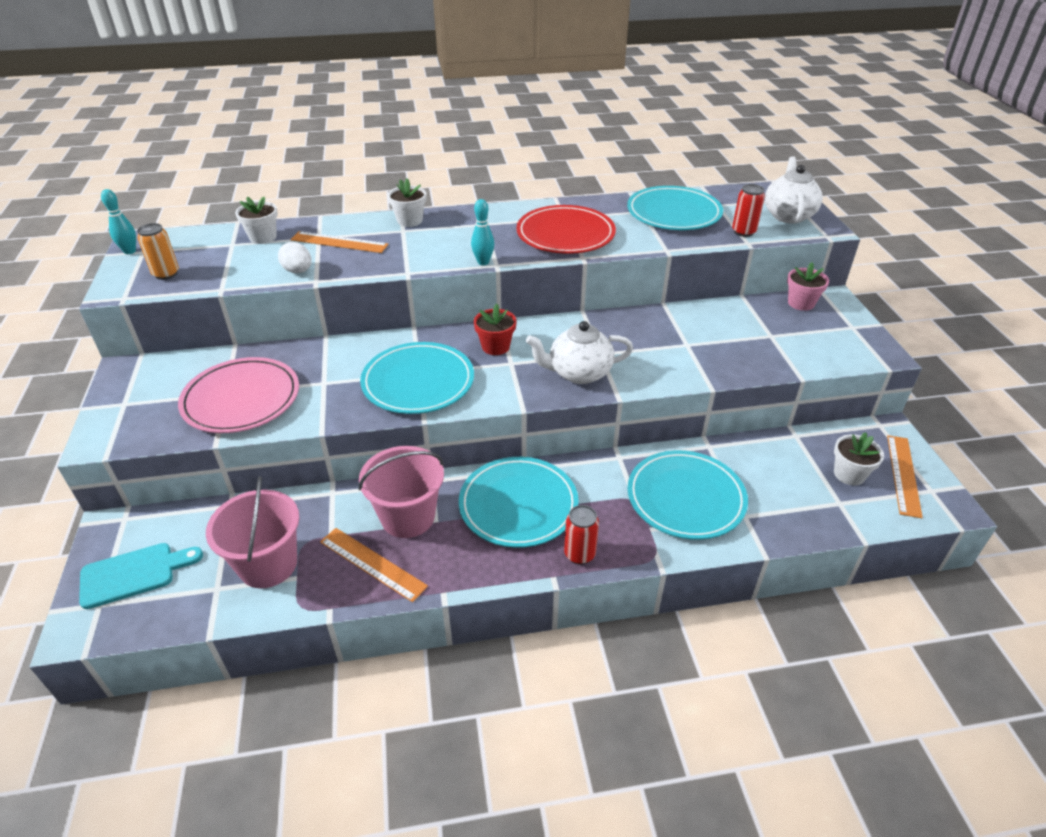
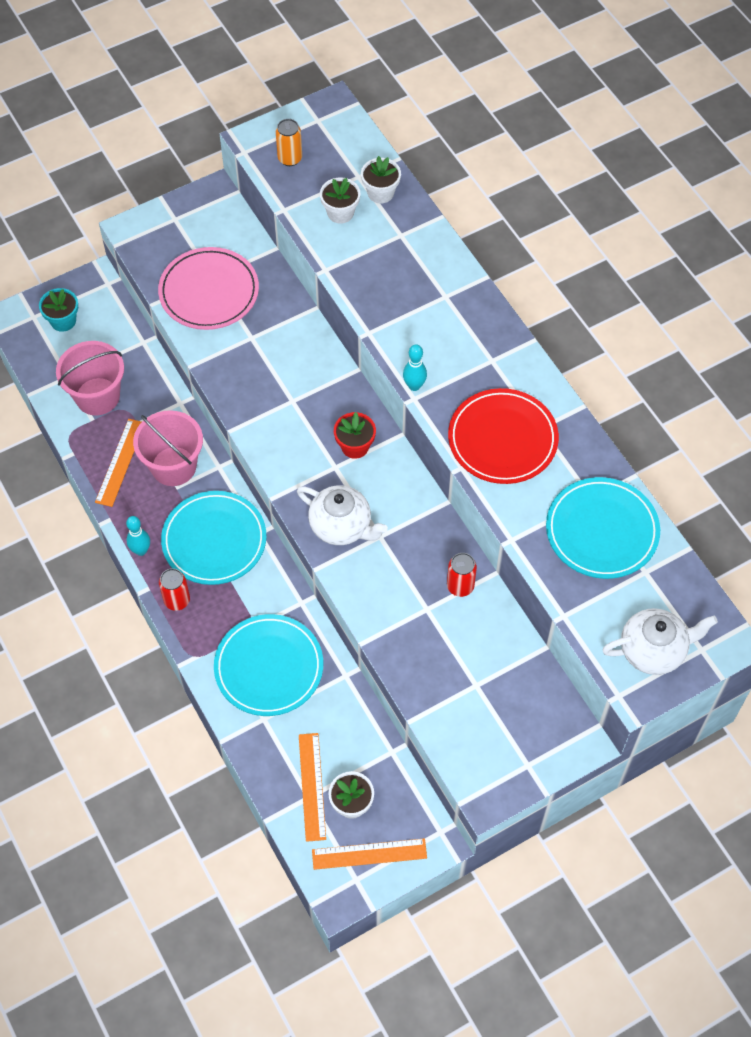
camera: 70 degrees right, 20 degrees up
(130, 251) = (313, 111): turquoise bowling pin -> turquoise bowling pin (141, 550)
(134, 574) = (63, 321): turquoise cutting board -> turquoise flower pot
(298, 271) = (335, 249): white egg -> none
(339, 242) = (398, 255): orange ruler -> orange ruler (312, 786)
(409, 220) = (467, 294): white flower pot -> white flower pot (340, 213)
(418, 382) = (279, 405): turquoise plate -> none
(578, 373) = (341, 526): white teapot -> white teapot turned 150 degrees clockwise
(743, 232) = (587, 608): red can -> red can (460, 586)
(801, 303) = (555, 709): pink flower pot -> none

